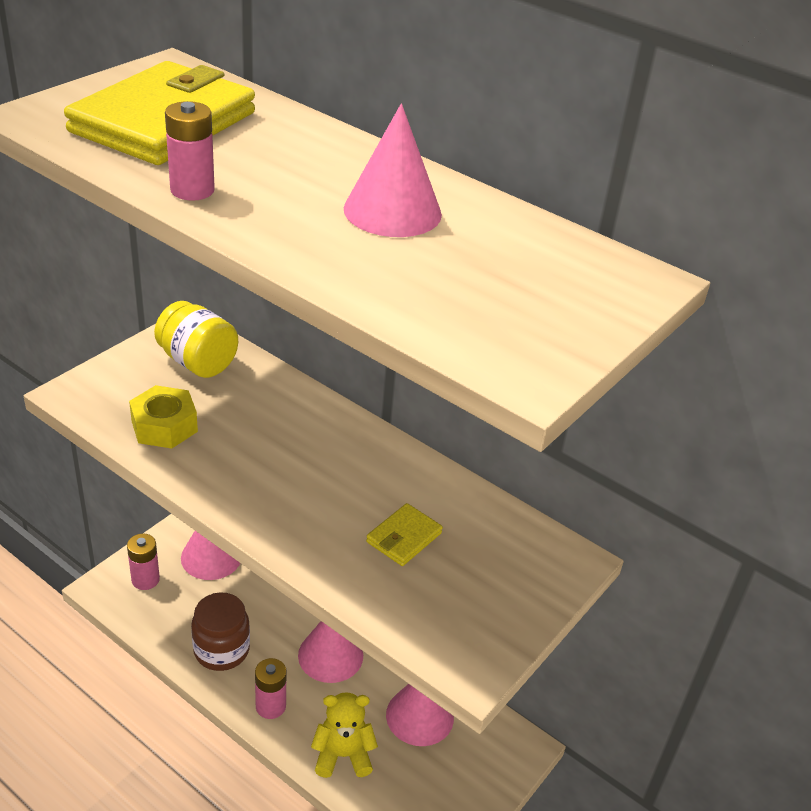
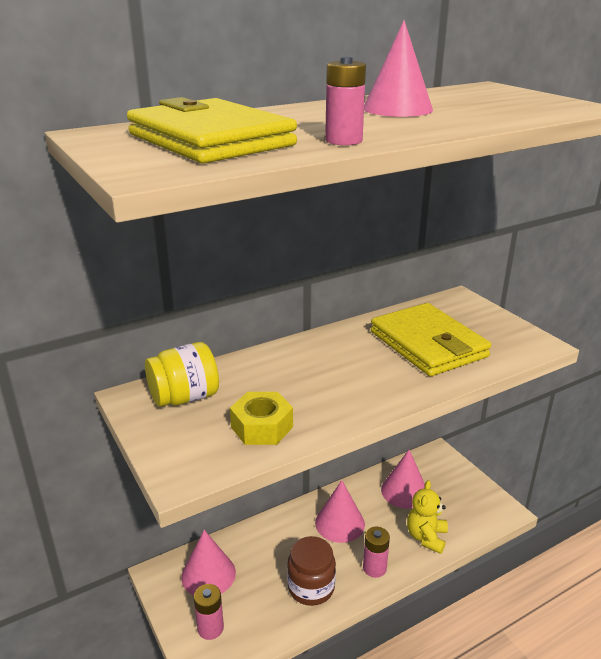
camera: 65 degrees left, 10 degrees down
(404, 537) = (427, 344): yellow wallet -> yellow wallet, size x2.25

